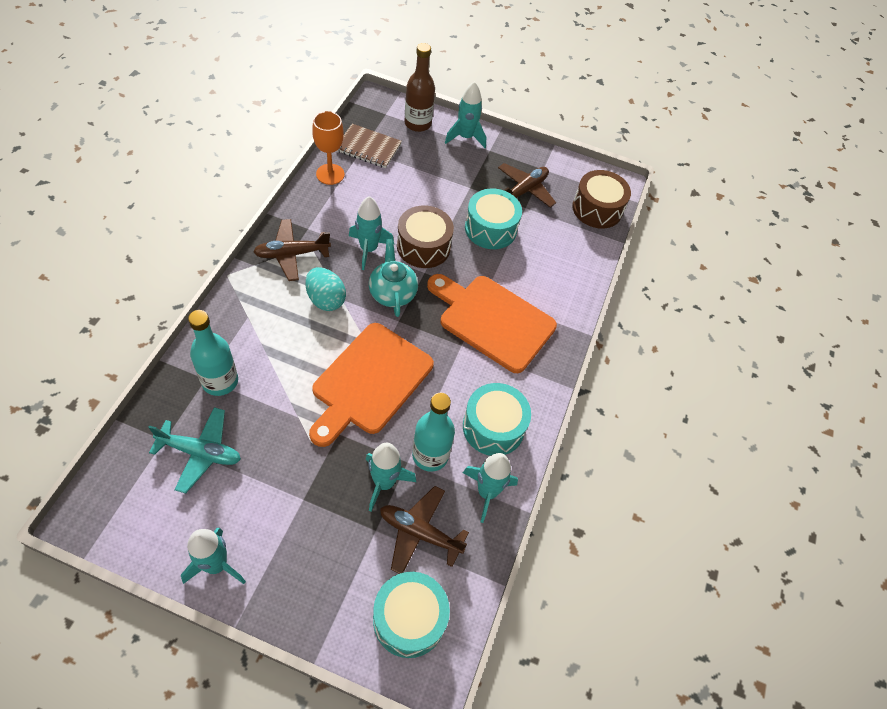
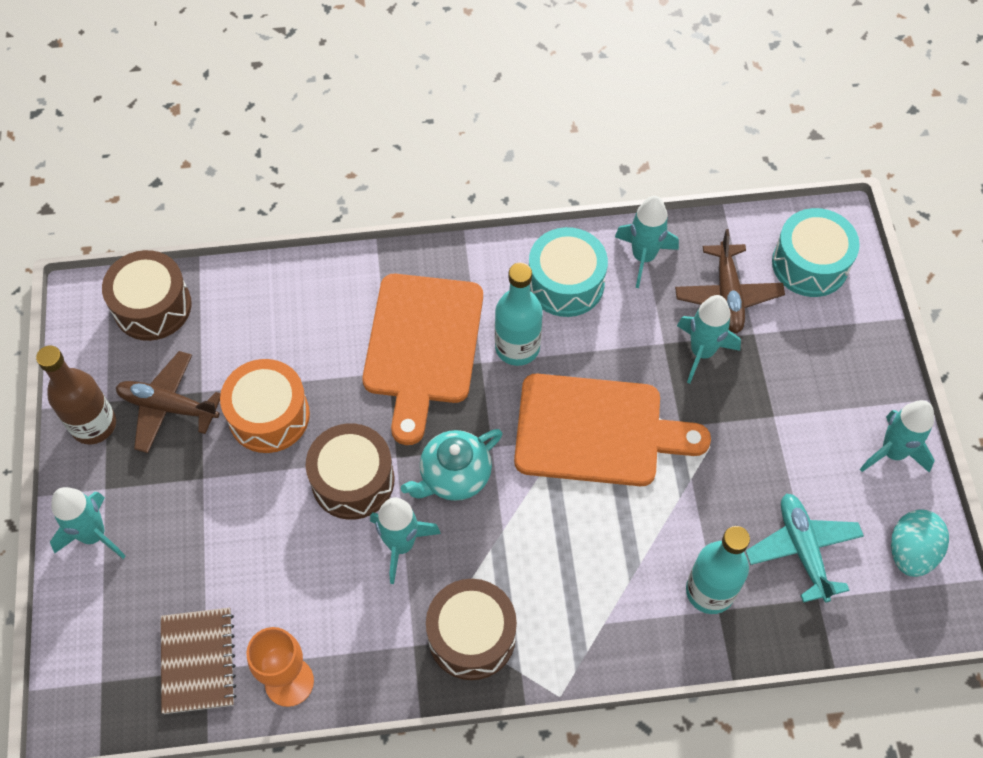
camera: 110 degrees left, 5 degrees up
(292, 254) = (471, 636): brown plane -> brown drum
(326, 299) = (516, 547): turquoise egg -> turquoise egg (911, 552)
(418, 123) = (99, 620): brown bottle -> brown bottle (94, 425)
(430, 455) = (641, 326): turquoise bottle -> turquoise bottle (517, 347)
(490, 229) = (269, 416): turquoise drum -> orange drum

